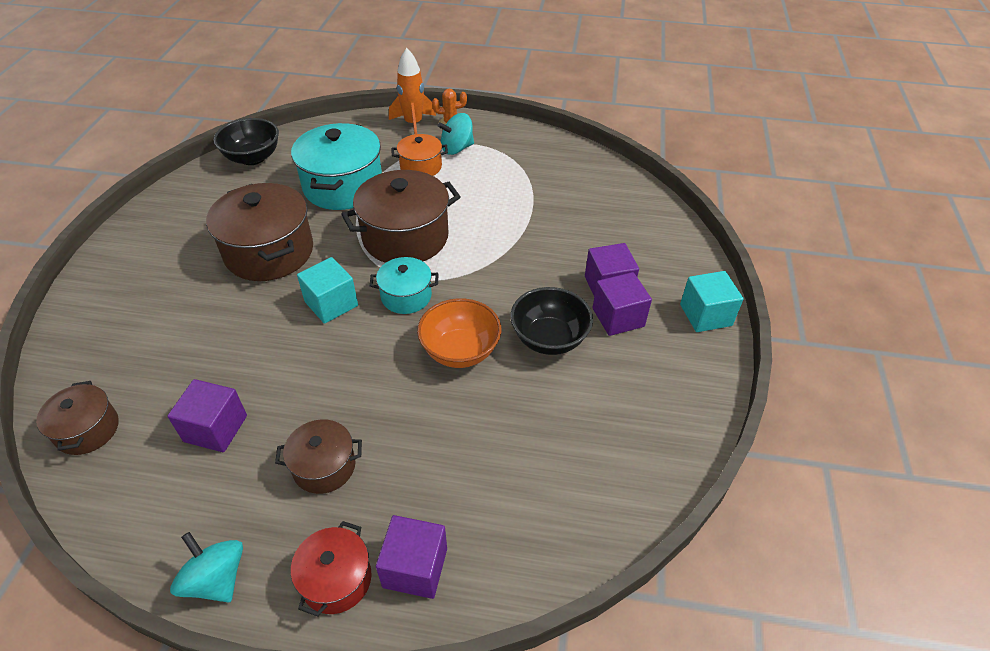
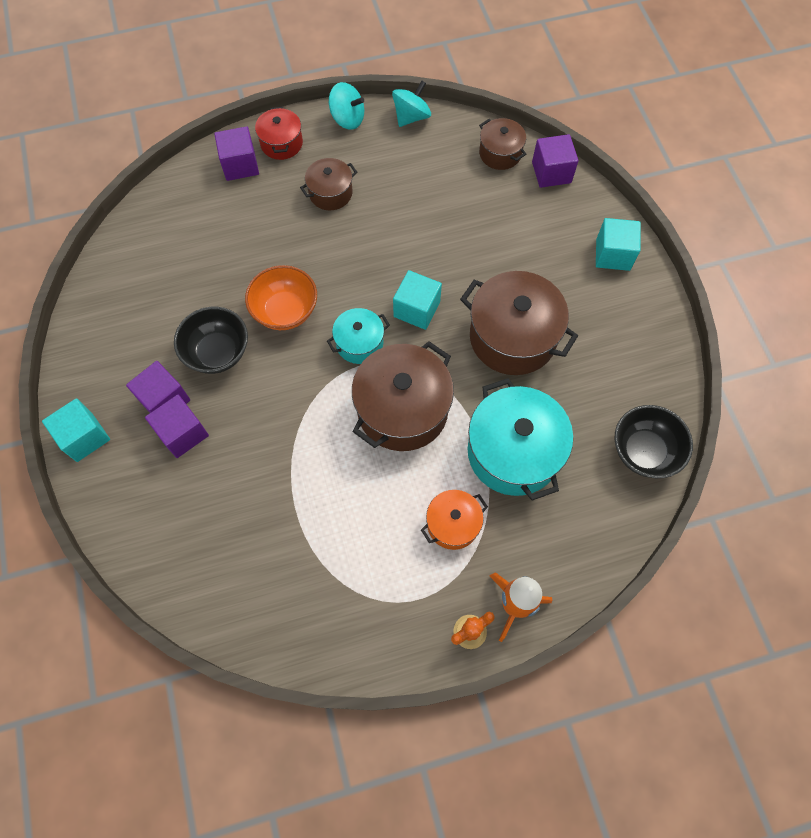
camera: 155 degrees right, 20 degrees up
(111, 280) = (613, 254): none -> turquoise cube
(215, 428) = (420, 186): purple cube -> purple cube (551, 172)
(457, 148) = (431, 580): turquoise spinning top -> turquoise spinning top (411, 117)

